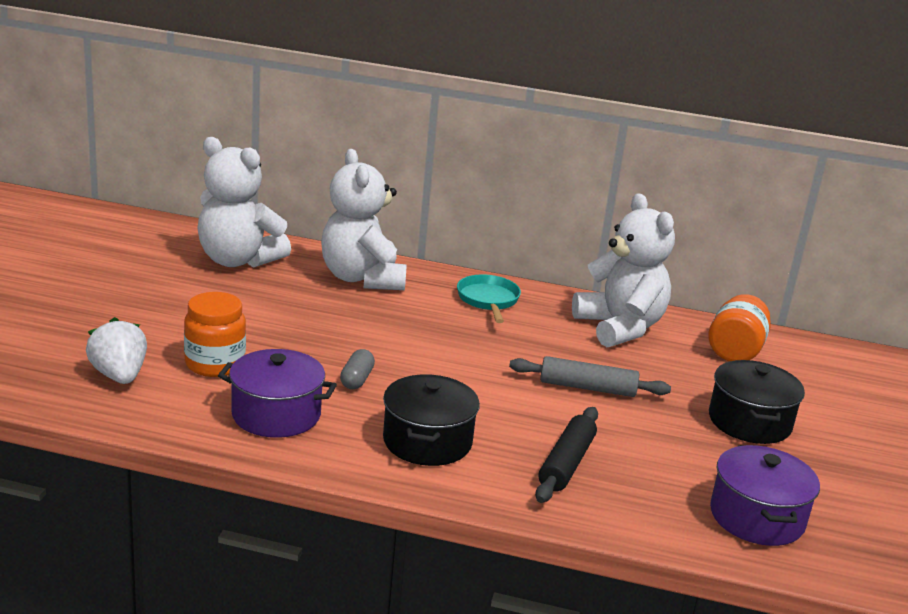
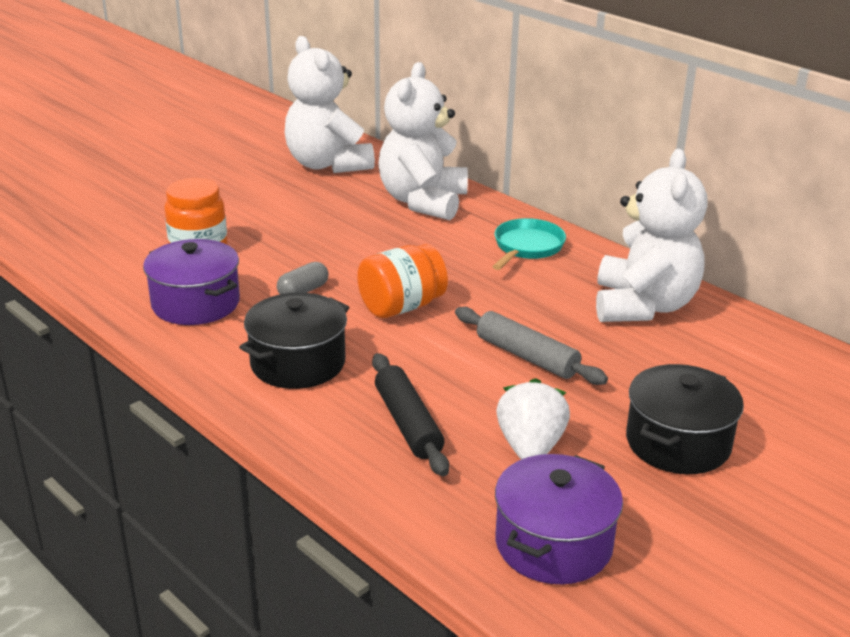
camera: 35 degrees right, 5 degrees up
(119, 376) = (113, 240): white strawberry -> white strawberry (530, 447)
(566, 464) = (408, 423): black rolling pin -> black rolling pin turned 75 degrees counterclockwise
(735, 351) = (760, 363): orange jar -> orange jar (401, 307)

